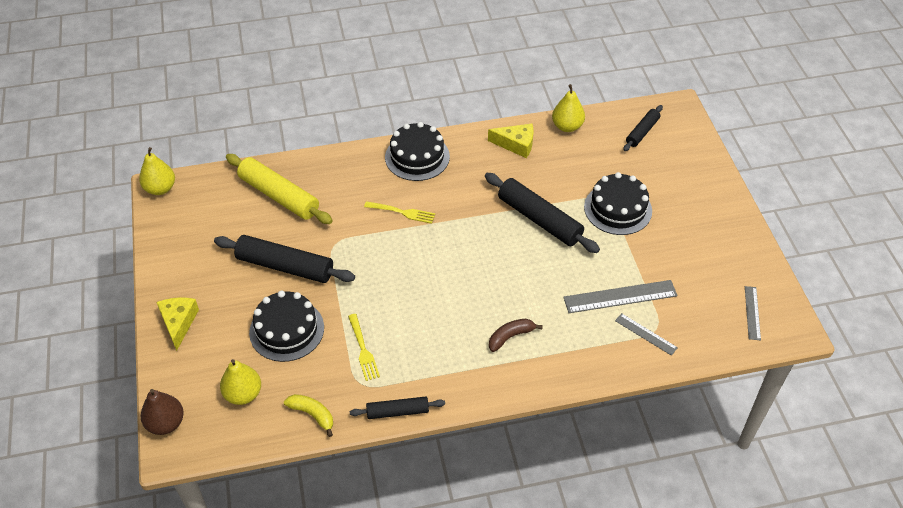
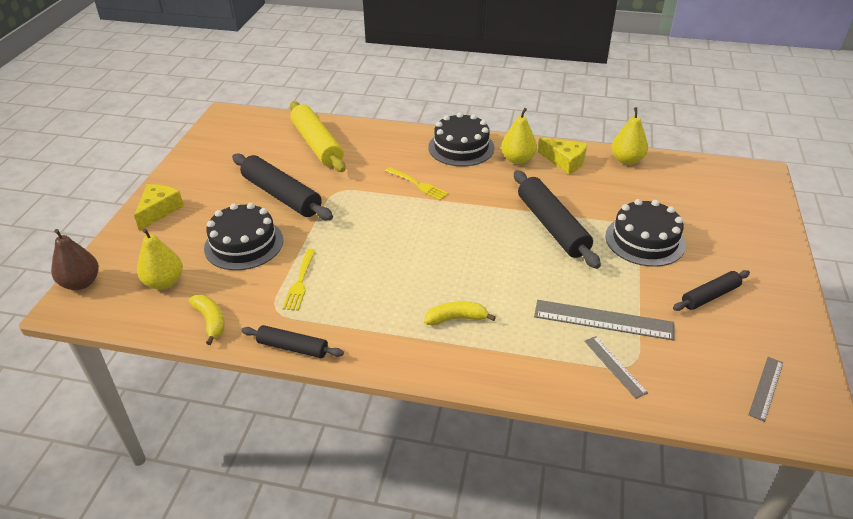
camera: 25 degrees right, 10 degrees down
(160, 188) = (226, 116): yellow pear -> yellow pear (517, 160)
(510, 336) = (456, 318): brown banana -> yellow banana
(642, 132) = (708, 183): black rolling pin -> black rolling pin (710, 296)

